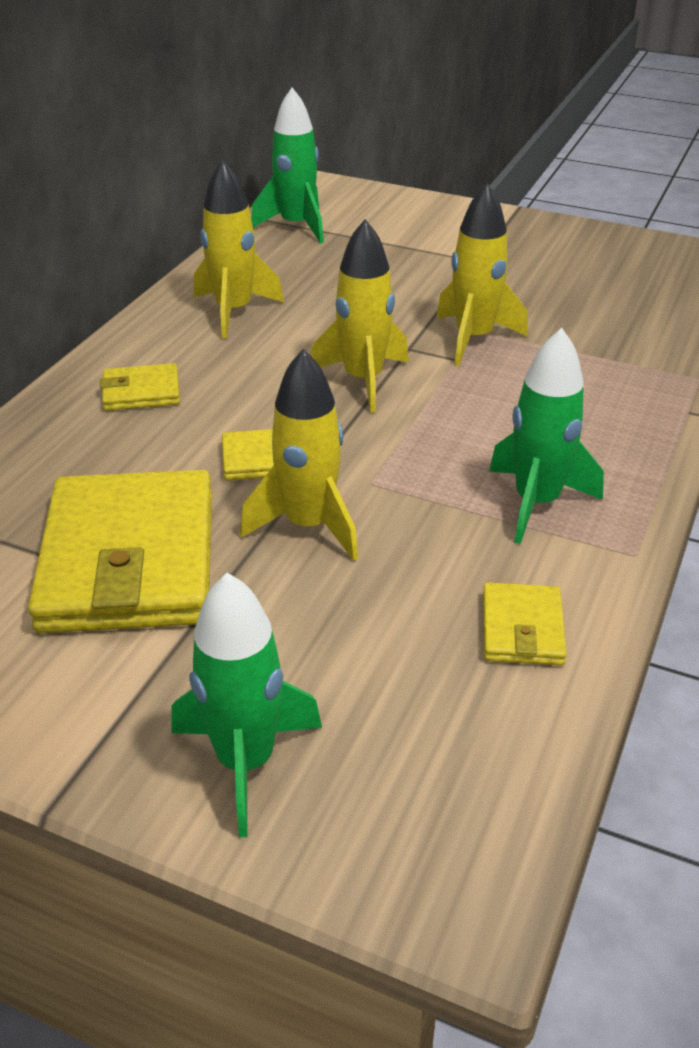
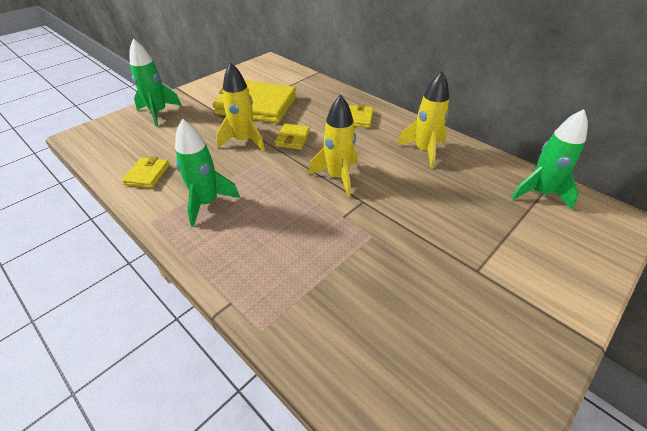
camera: 110 degrees right, 5 degrees up
(473, 338) = (362, 230): yellow rocket -> none
(522, 629) = (147, 174): yellow wallet -> yellow wallet turned 75 degrees clockwise

